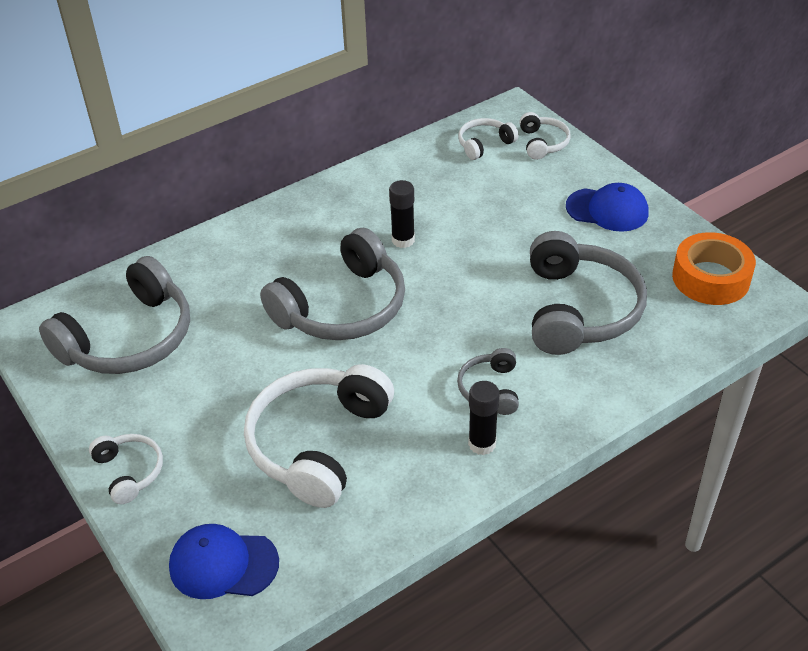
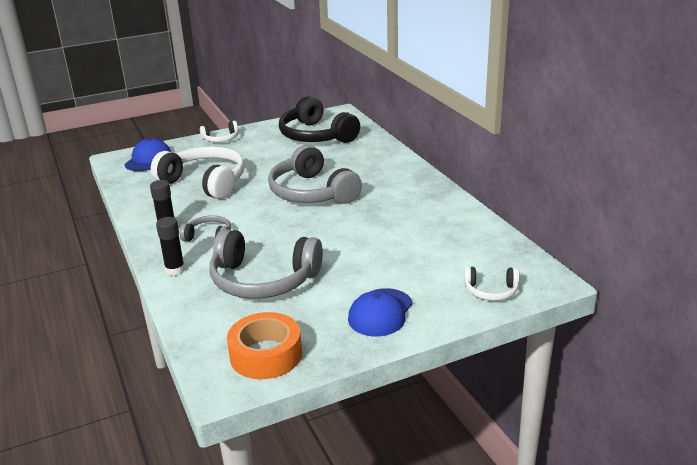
camera: 100 degrees right, 15 degrees down
(129, 338) = (316, 136): grey headphones -> black headphones
(403, 240) = (372, 216): black glue stick -> black glue stick (175, 270)
(484, 144) = (492, 260): white headphones -> none

